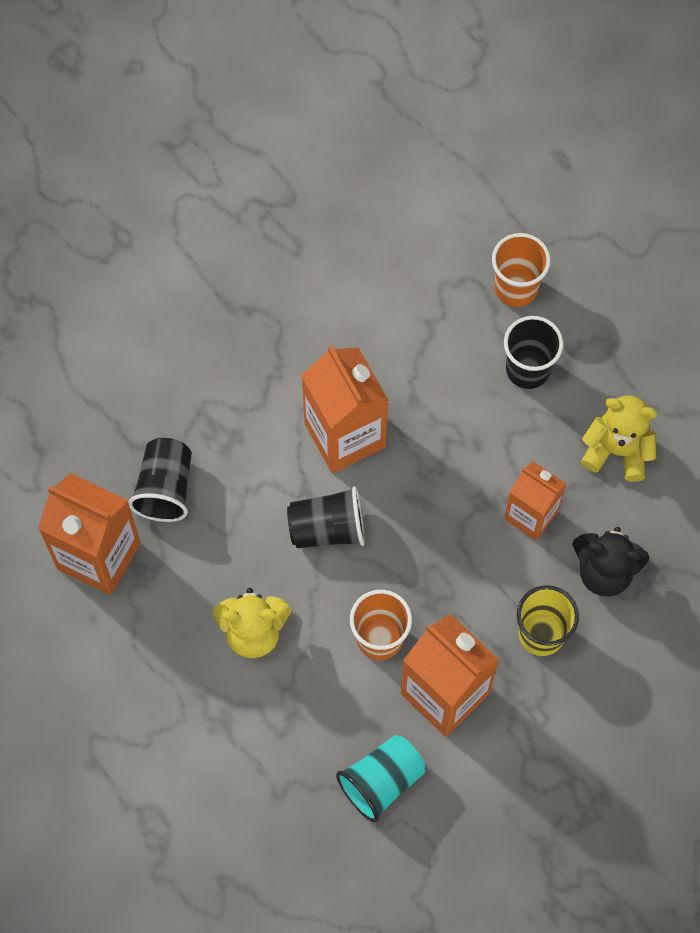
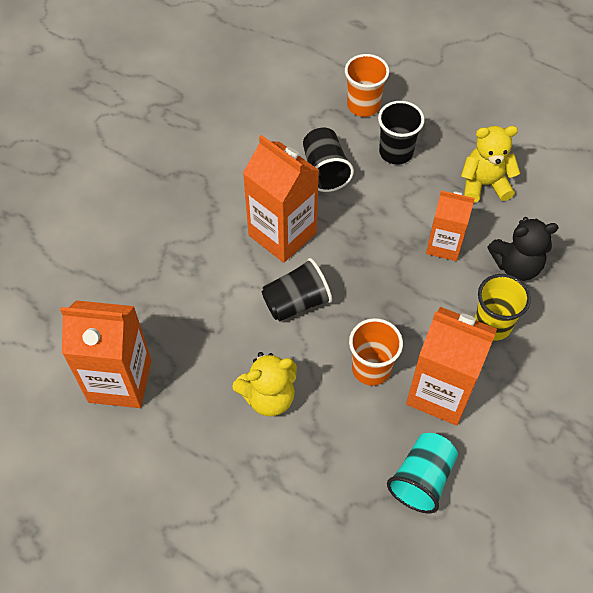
camera: 20 degrees left, 10 degrees down
(165, 488) = (157, 314): black cup -> black cup (325, 170)

